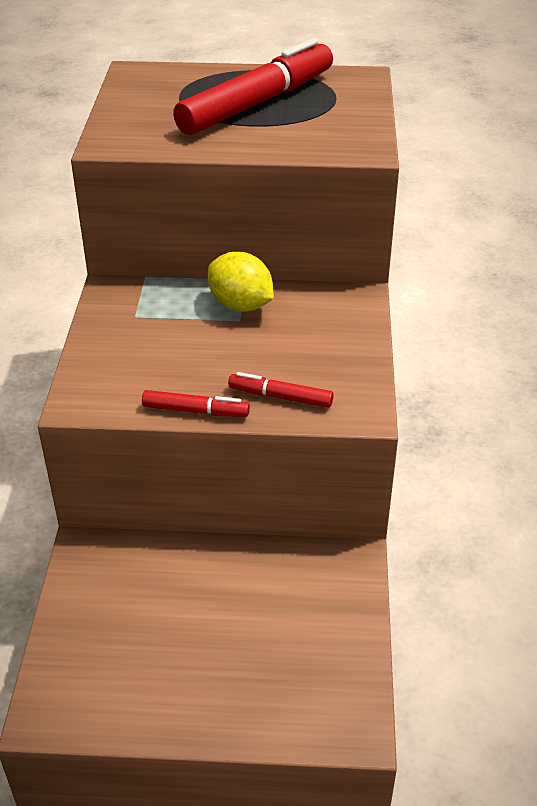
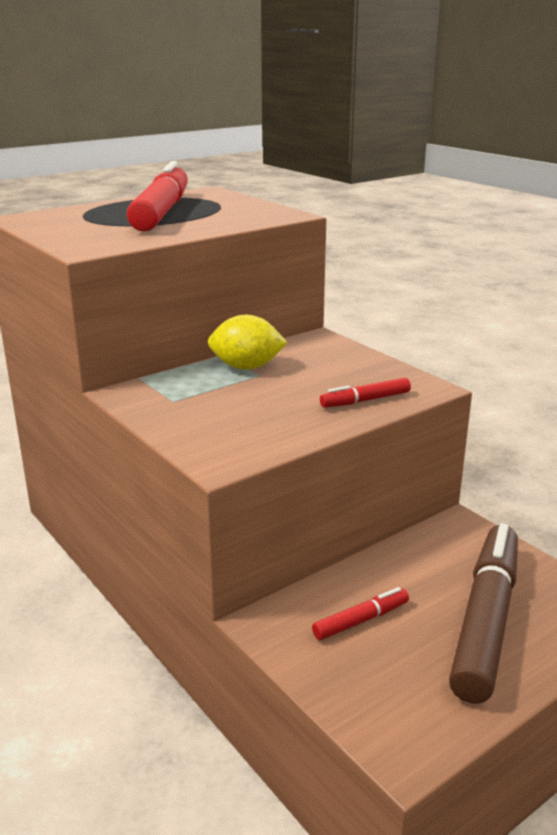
camera: 40 degrees left, 15 degrees down
(195, 411) = (321, 430): red marker -> red marker (361, 620)
(242, 660) = (486, 620): none -> brown marker

